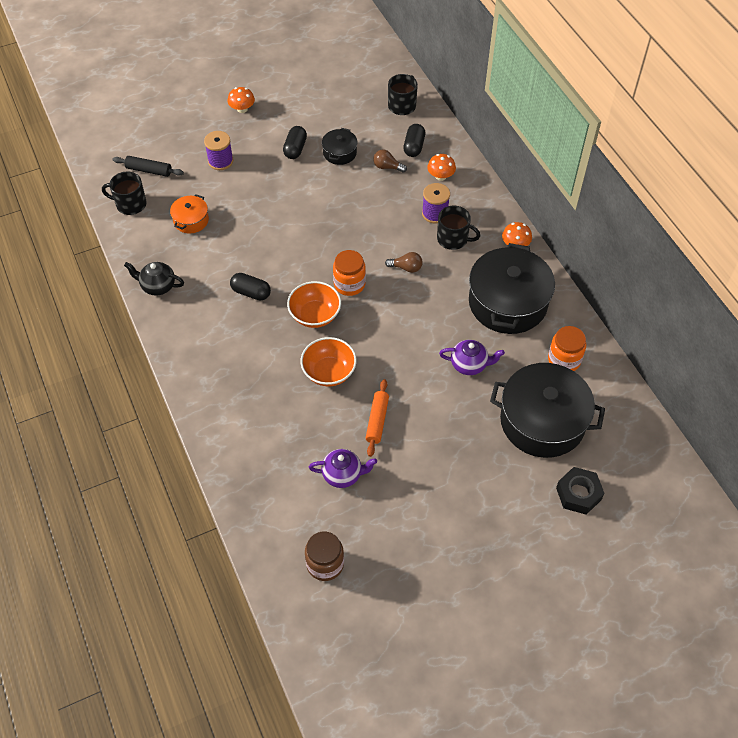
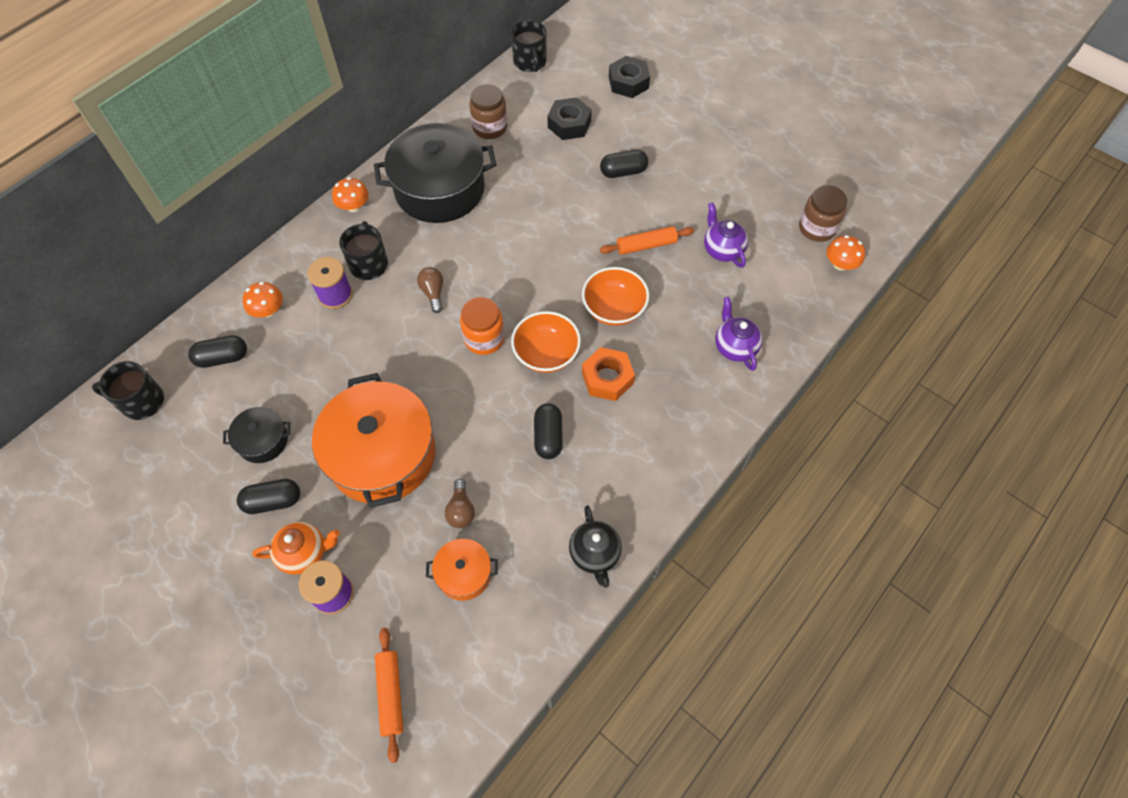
camera: 115 degrees left, 5 degrees up
(130, 204) = (470, 681): black mug -> black mug (530, 62)
(149, 170) = (390, 694): black rolling pin -> orange rolling pin
(242, 109) = (207, 620): orange mushroom -> orange mushroom (840, 264)
(253, 155) = (304, 553): none -> orange teapot
(273, 343) = (607, 378): none -> orange nut
(294, 205) = (382, 454): none -> orange pot
(387, 167) = (271, 374): brown light bulb -> brown light bulb (461, 510)
(465, 439) = (623, 172): none -> black capsule
(469, 365) = (536, 195): purple teapot -> purple teapot (734, 347)
(542, 421) = (569, 124): black pot -> black nut
(564, 360) = (490, 127): orange jar -> brown jar

